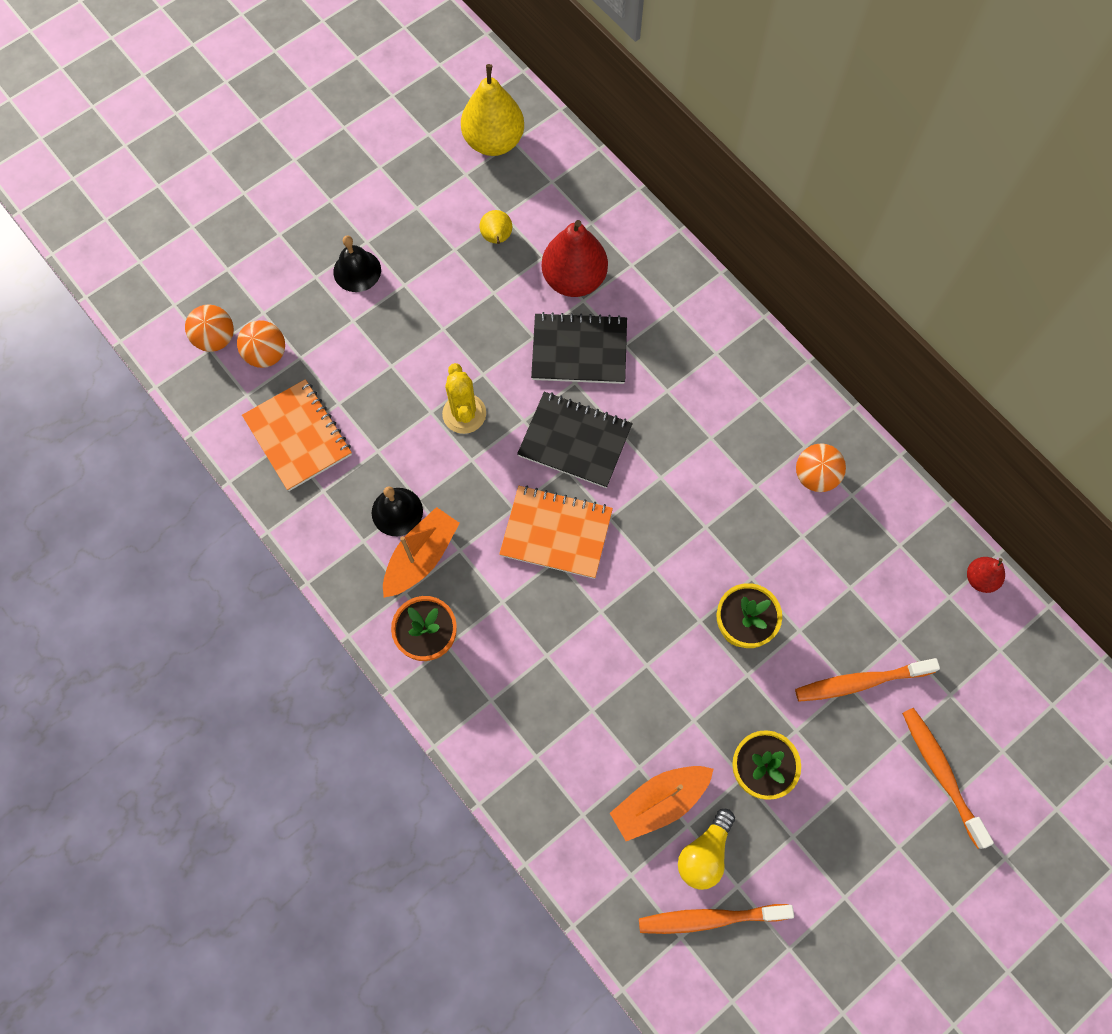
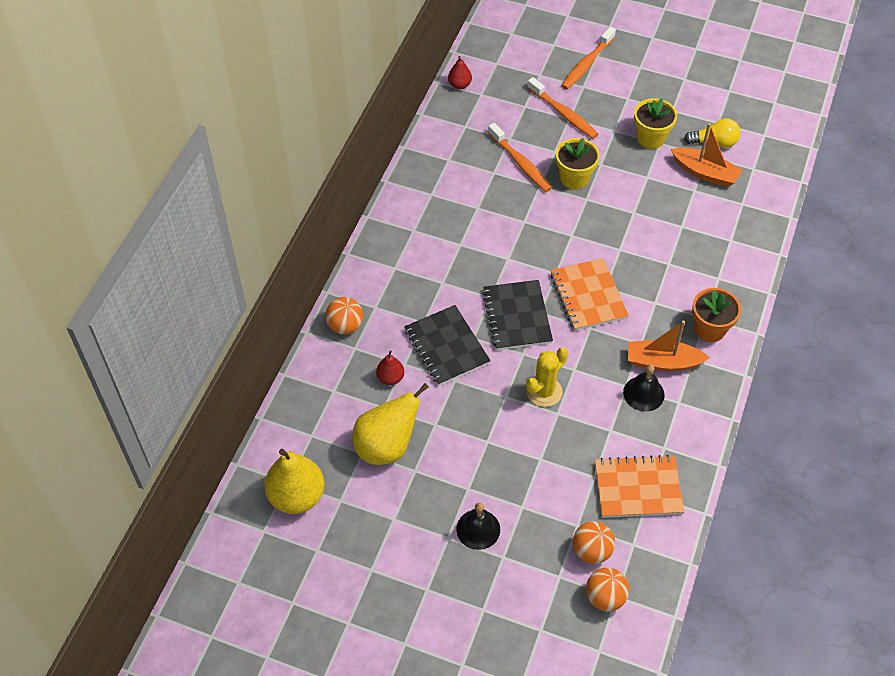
camera: 120 degrees left, 15 degrees down
(298, 436) = (638, 488): orange notebook -> orange notebook turned 60 degrees clockwise
(497, 238) = (387, 446): yellow pear -> yellow pear, size x1.97
(574, 279) = (390, 378): red pear -> red pear, size x0.51
(709, 918) = (744, 127): orange toothbrush -> orange toothbrush (520, 163)
(815, 476) = (449, 181): orange ball -> orange ball (345, 326)

